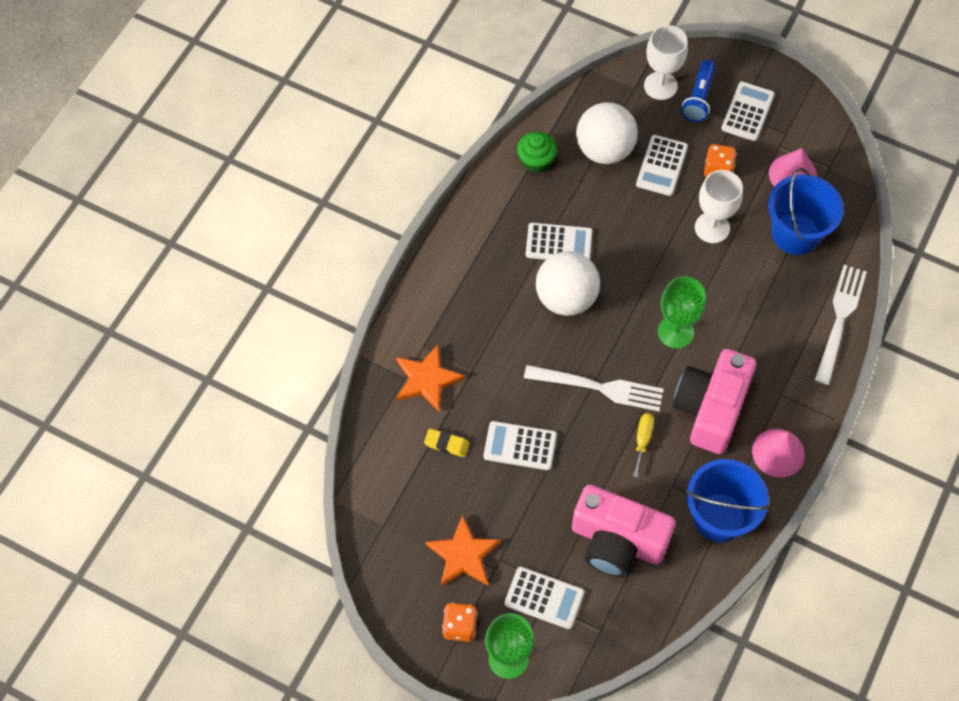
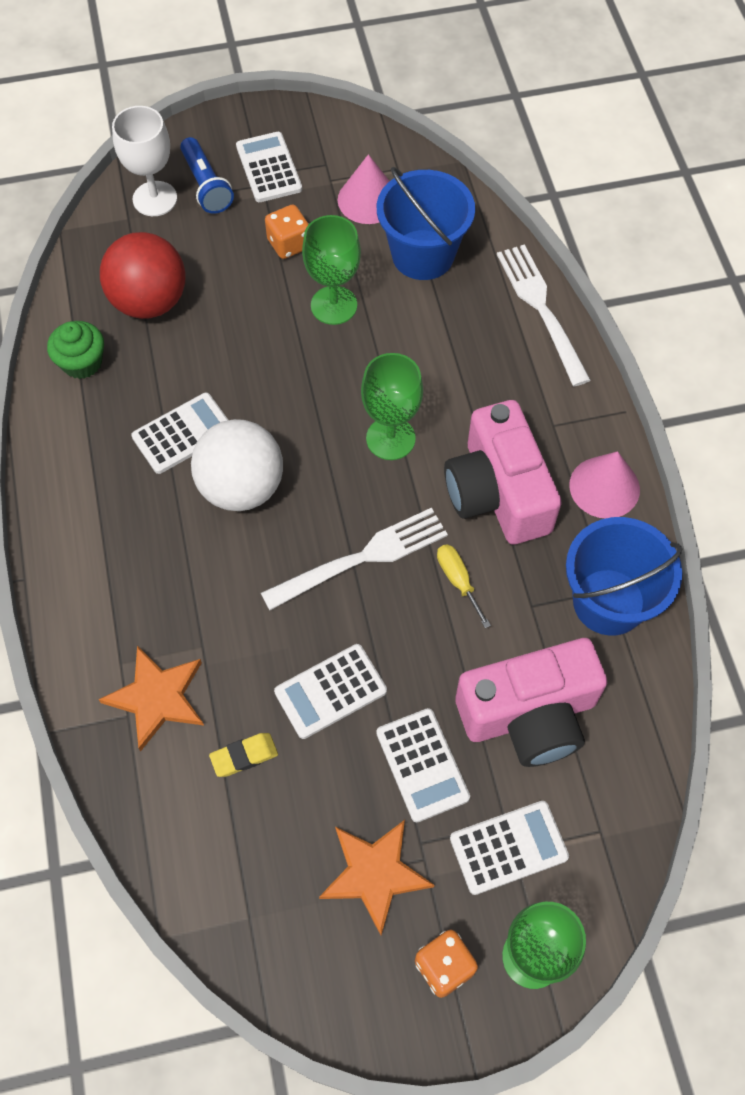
camera: 40 degrees left, 0 degrees up
(604, 150) = (149, 301): white ball -> red ball
(662, 166) = (226, 278): white calculator -> white calculator (422, 765)
(712, 228) = (334, 305): white goblet -> green goblet

